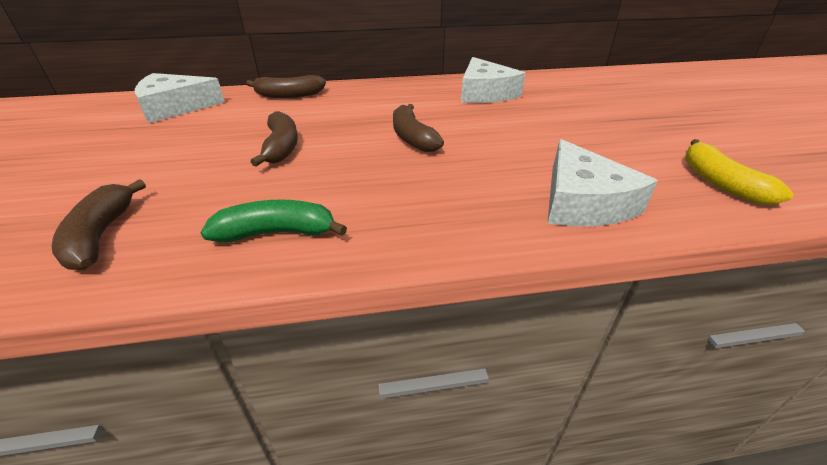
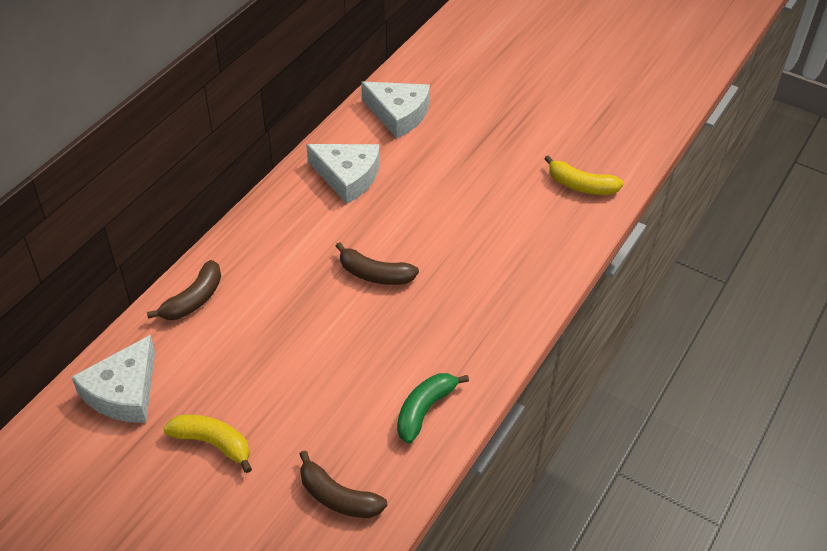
camera: 50 degrees left, 10 degrees up
(142, 151) = (213, 443): none -> yellow banana
(281, 147) = (305, 356): brown banana -> none
(582, 202) = (535, 257): white cheese -> white cheese (398, 114)

